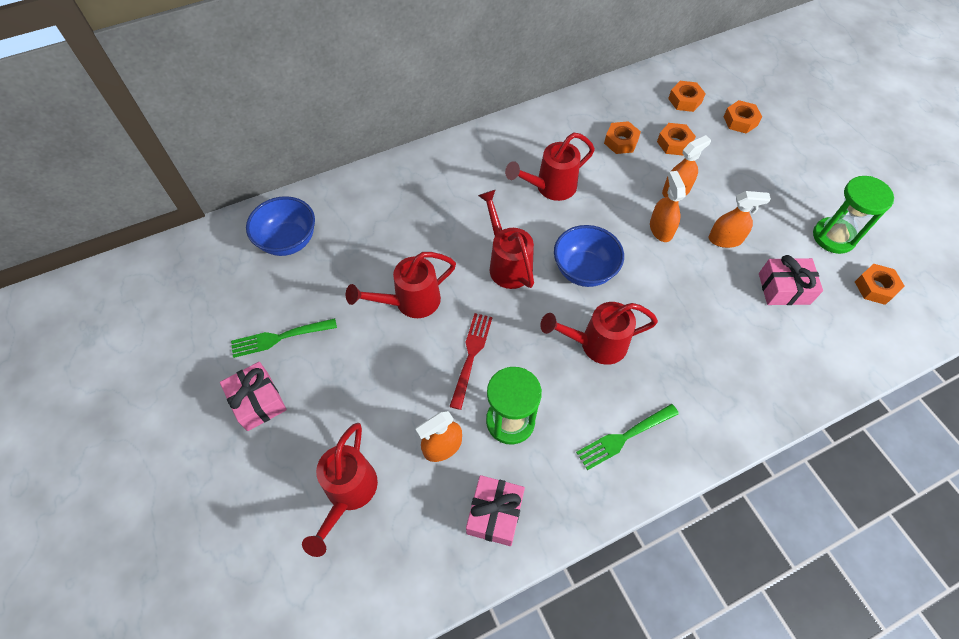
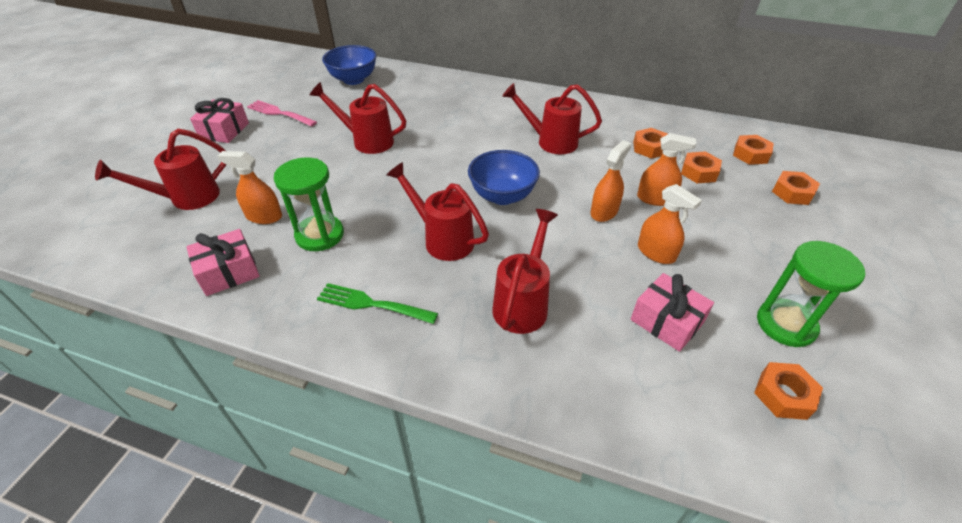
camera: 45 degrees right, 15 degrees down
(280, 337) = (280, 113): green fork -> pink fork
(471, 356) = (354, 188): red fork -> none
(507, 263) = (455, 160): red watering can -> red watering can (523, 303)

